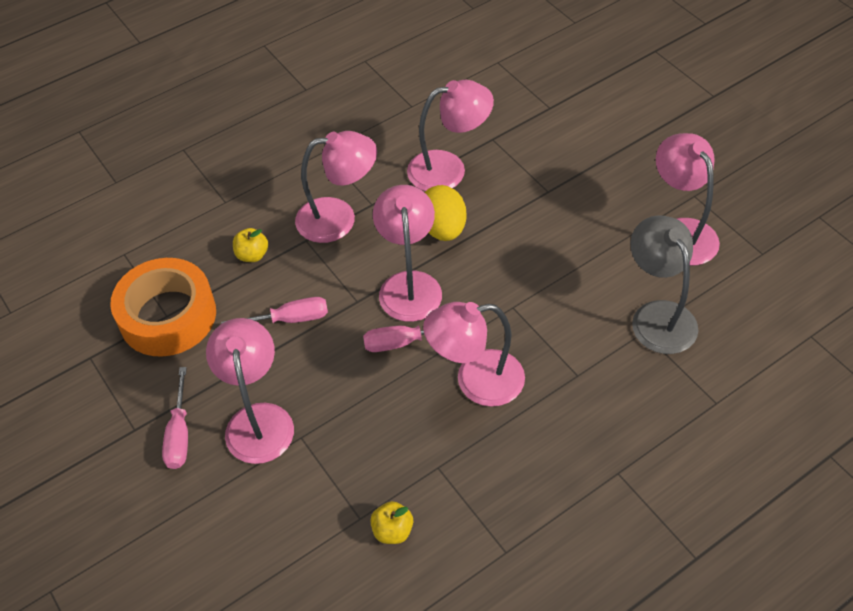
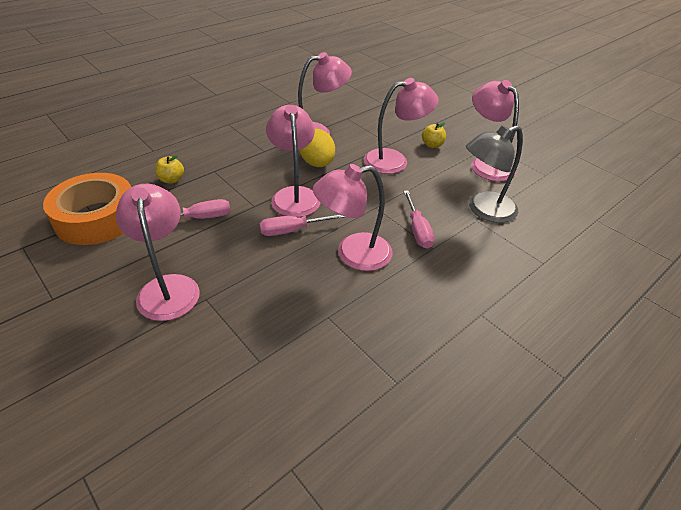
camera: 10 degrees left, 10 degrees down
(179, 434) = (94, 300): pink screwdriver -> pink screwdriver (417, 230)
(338, 218) = (239, 159): pink lamp -> pink lamp (394, 160)
(392, 530) = (290, 370): yellow apple -> yellow apple (432, 145)
(657, 316) = (484, 210): grey lamp -> grey lamp turned 90 degrees counterclockwise

